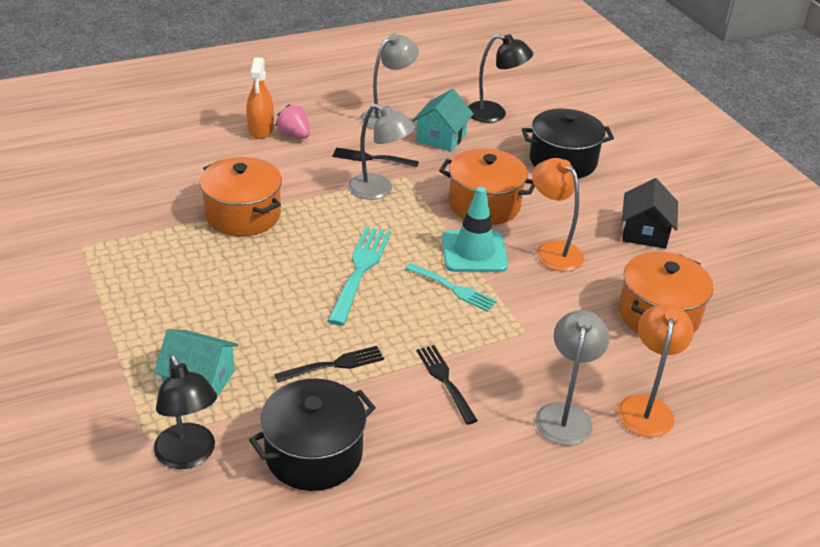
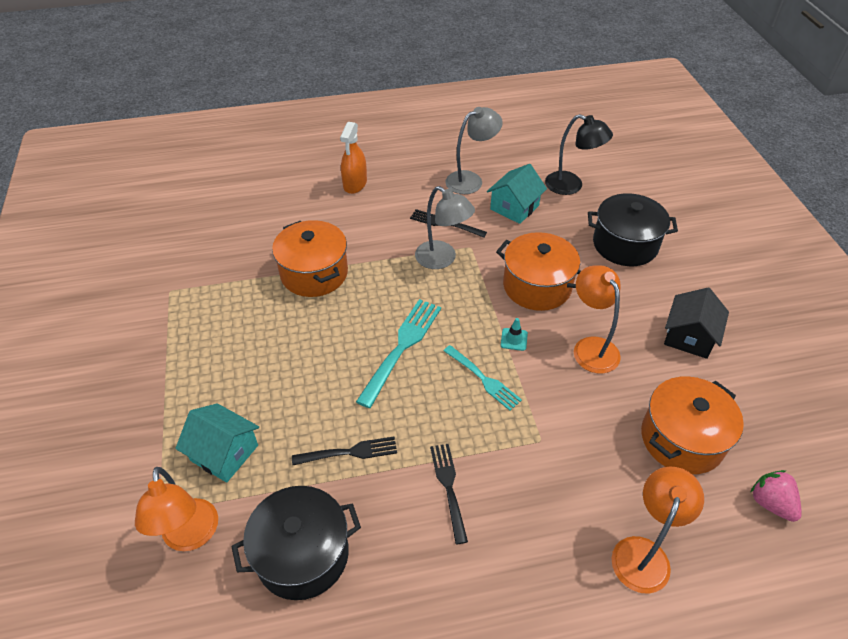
camera: 15 degrees right, 10 degrees up
(188, 456) = (190, 536): black lamp -> orange lamp
(294, 135) = (382, 192): pink strawberry -> pink strawberry (770, 503)
(474, 252) = (514, 339): turquoise traffic cone -> turquoise traffic cone, size x0.43
(565, 414) = (557, 548): grey lamp -> none

